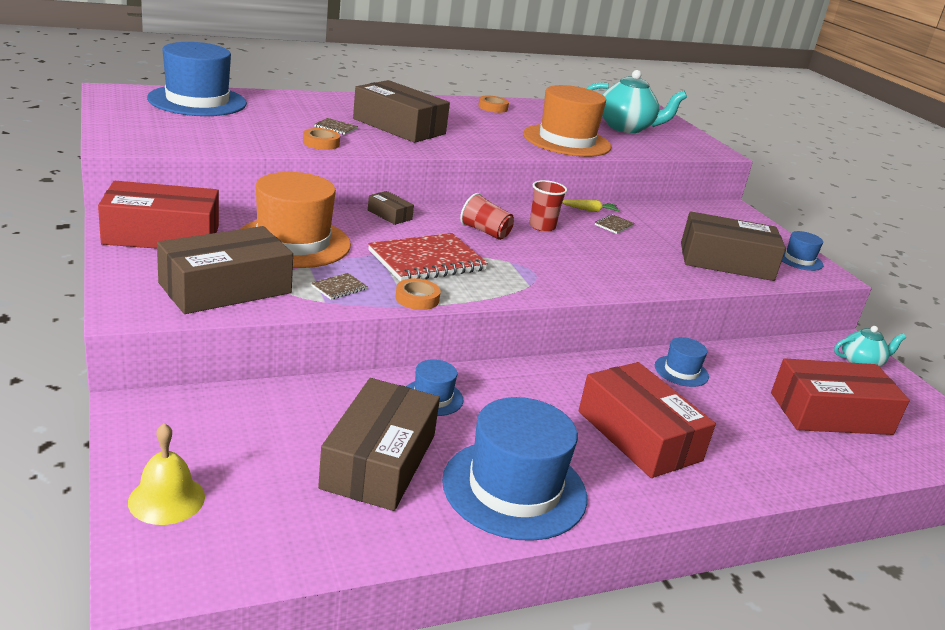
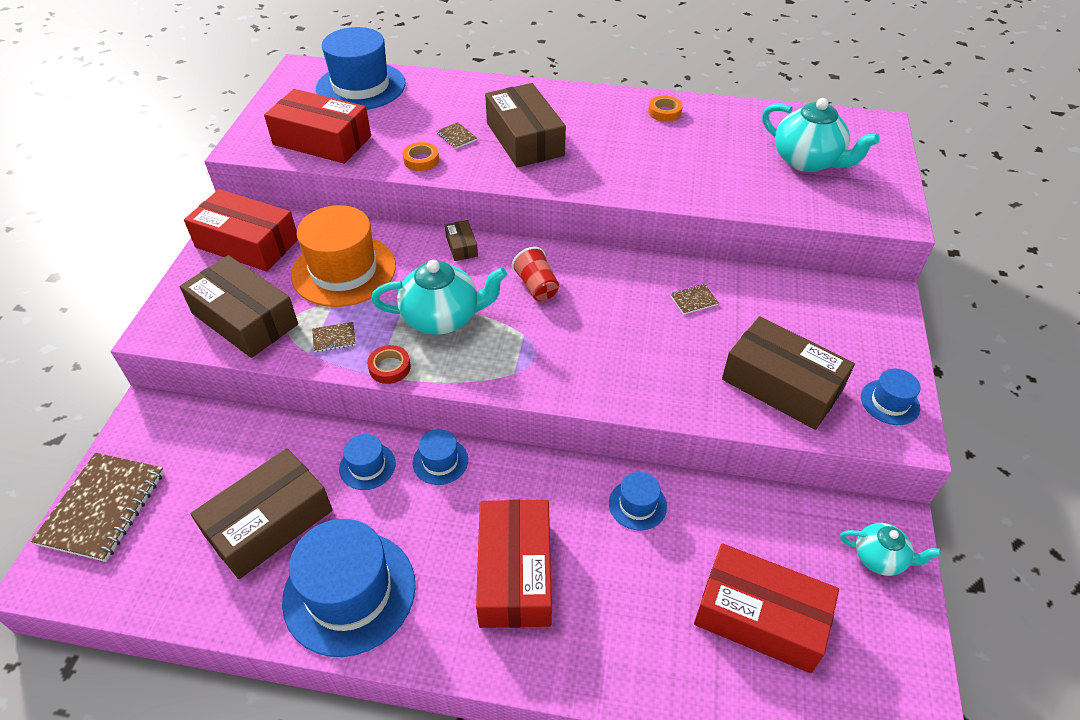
camera: 35 degrees right, 20 degrees up
(166, 499) = (103, 508): yellow bell -> brown notebook
(202, 136) = (322, 140): none -> red box
(225, 288) = (245, 319): brown box -> brown box turned 45 degrees clockwise
(417, 299) = (389, 367): orange tape -> red tape
(427, 261) = (442, 318): red notebook -> turquoise teapot
(496, 380) = (440, 461): none -> blue hat
(542, 227) = (606, 289): red cup -> none
(566, 141) = (701, 179): orange hat -> none
(589, 210) = (686, 271): yellow carrot -> none

